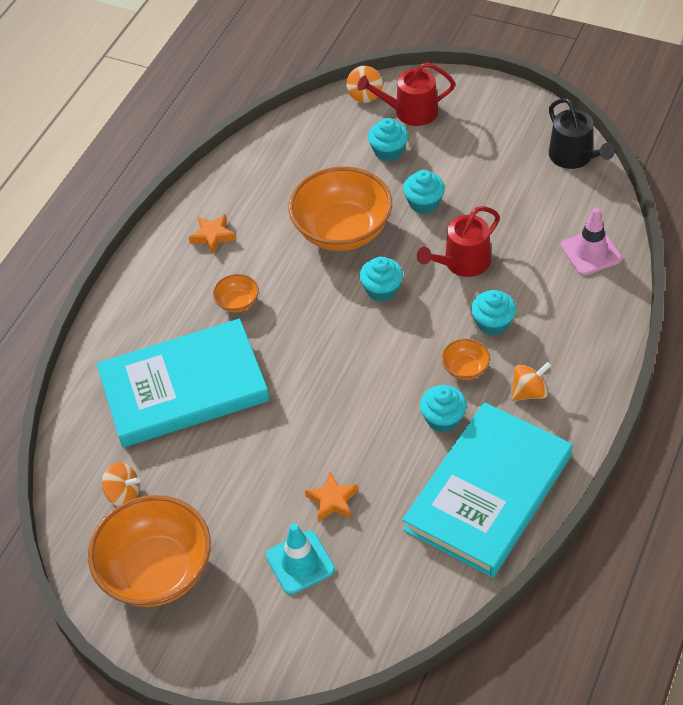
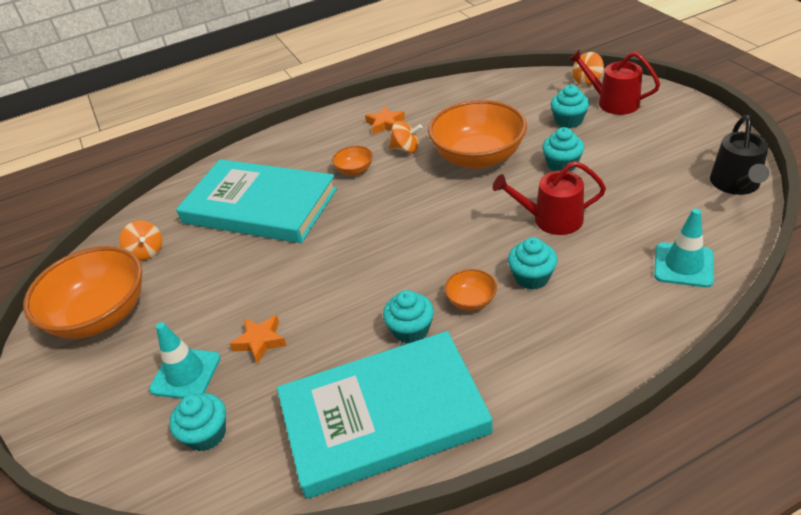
camera: 40 degrees right, 10 degrees down
(382, 290) = (465, 209): turquoise cupcake -> turquoise cupcake (206, 434)
(529, 392) = (509, 351): orange spinning top -> orange spinning top (406, 149)
(591, 252) = (683, 265): pink traffic cone -> turquoise traffic cone

